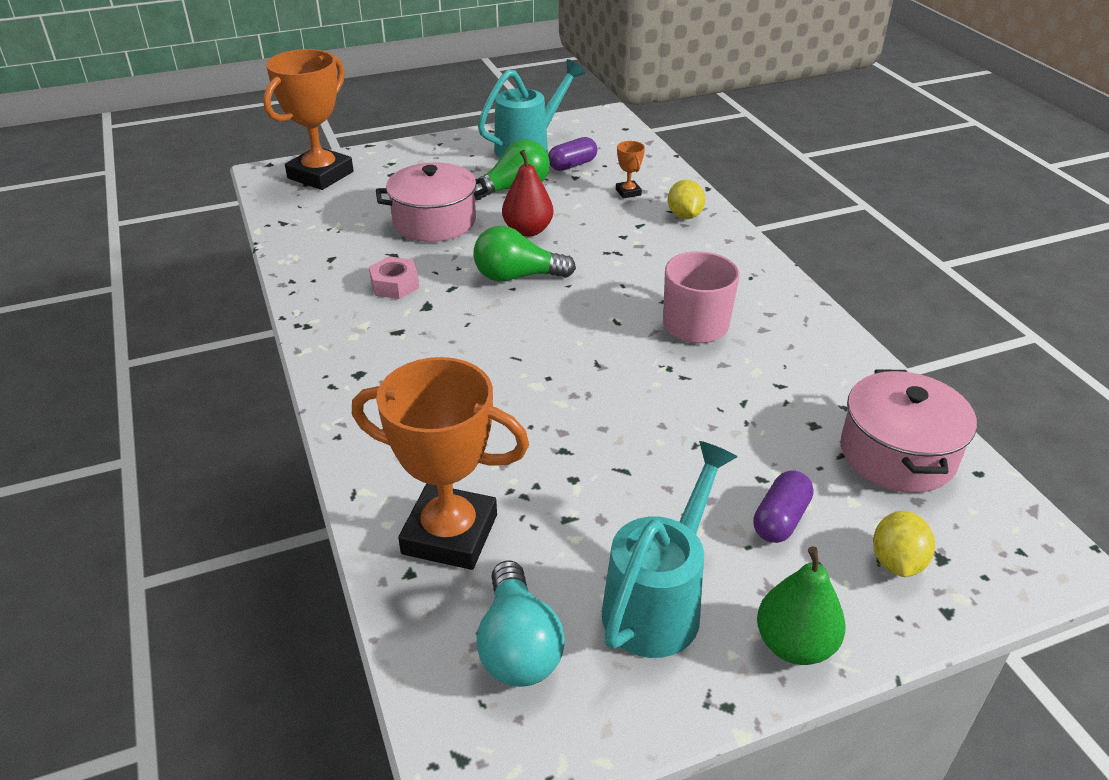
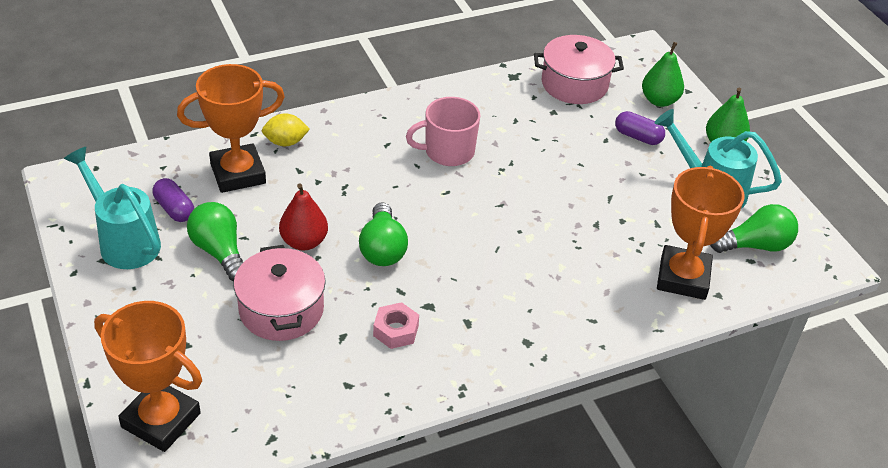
camera: 95 degrees left, 5 degrees up
(518, 646) = (755, 245): turquoise light bulb -> green light bulb
(628, 192) = (238, 173): orange trophy -> orange trophy, size x2.41
(896, 562) = (659, 100): yellow lemon -> green pear

